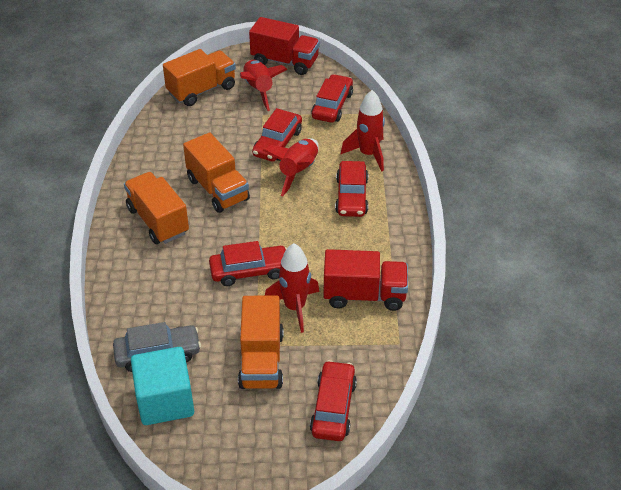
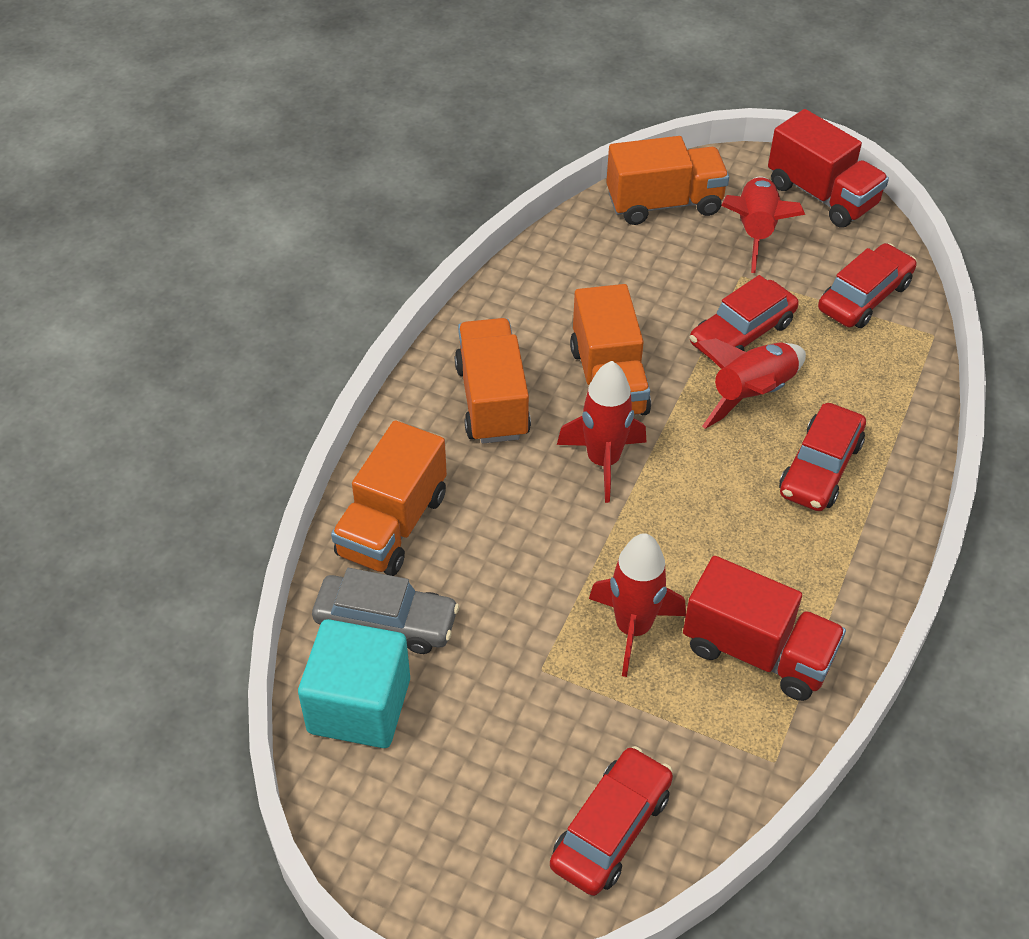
camera: 25 degrees right, 5 degrees up
(250, 271) = (591, 538): red car -> none
(261, 360) = (537, 698): orange truck -> orange truck (392, 525)
(368, 154) = (884, 403): red rocket -> red rocket (603, 461)

